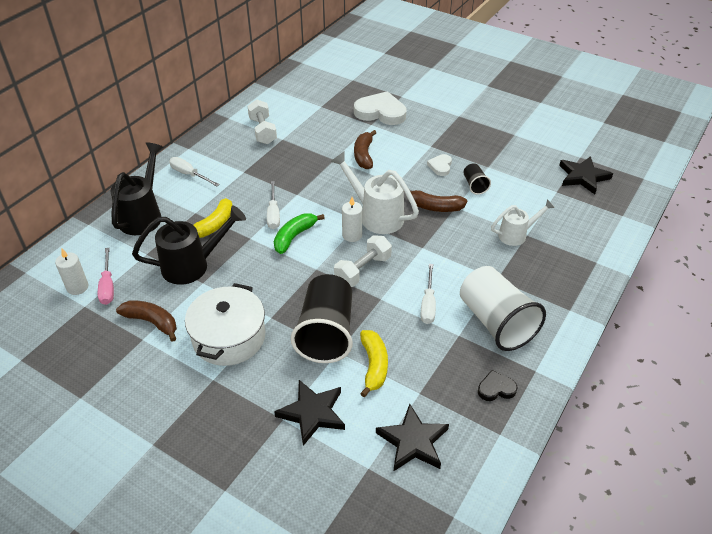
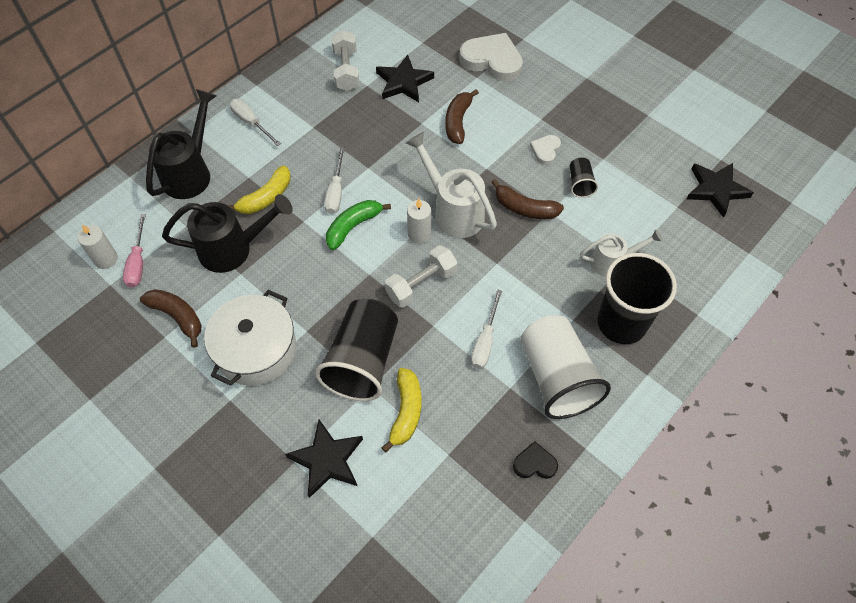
camera: 10 degrees right, 15 degrees up
(413, 441) = (427, 513): black star -> black star (404, 82)
(537, 276) = (621, 323): none -> black cup

